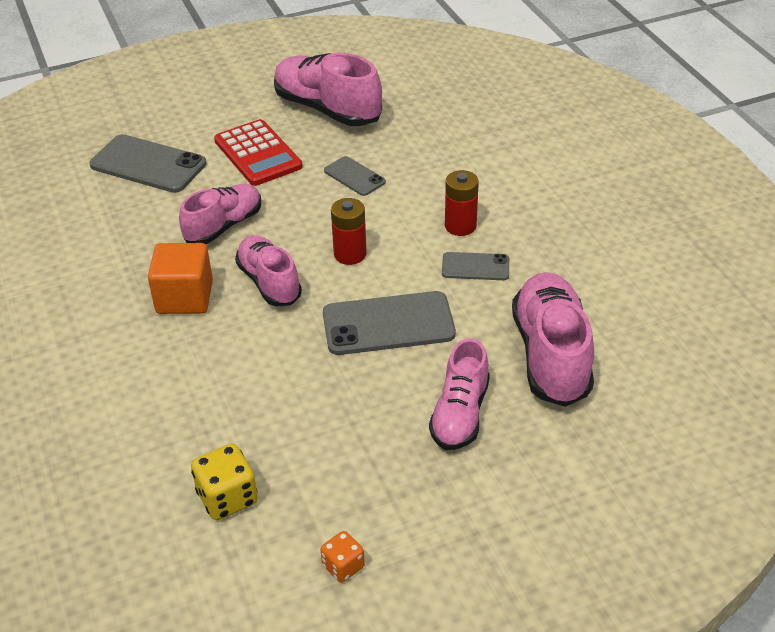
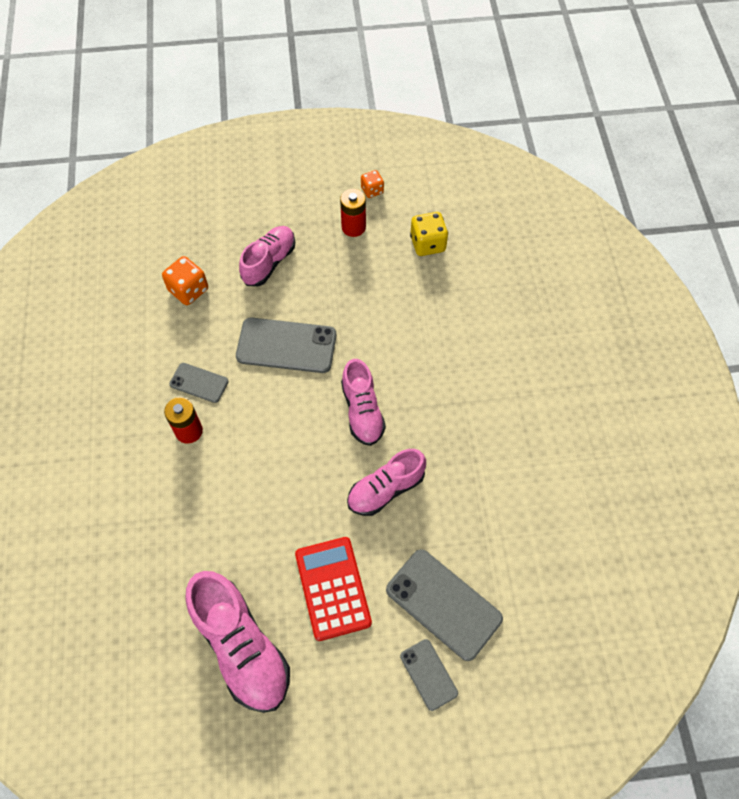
camera: 165 degrees left, 20 degrees up
(184, 297) = (431, 413): orange cube -> none
(350, 254) = (290, 424): red battery -> red battery (353, 227)
(354, 176) = (252, 524): grey phone -> grey phone (428, 674)
(551, 355) = (188, 290): pink shoe -> orange dice

